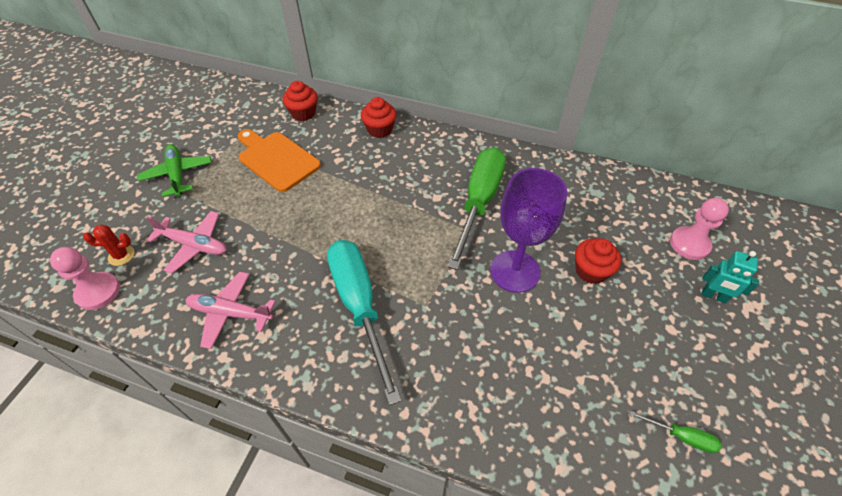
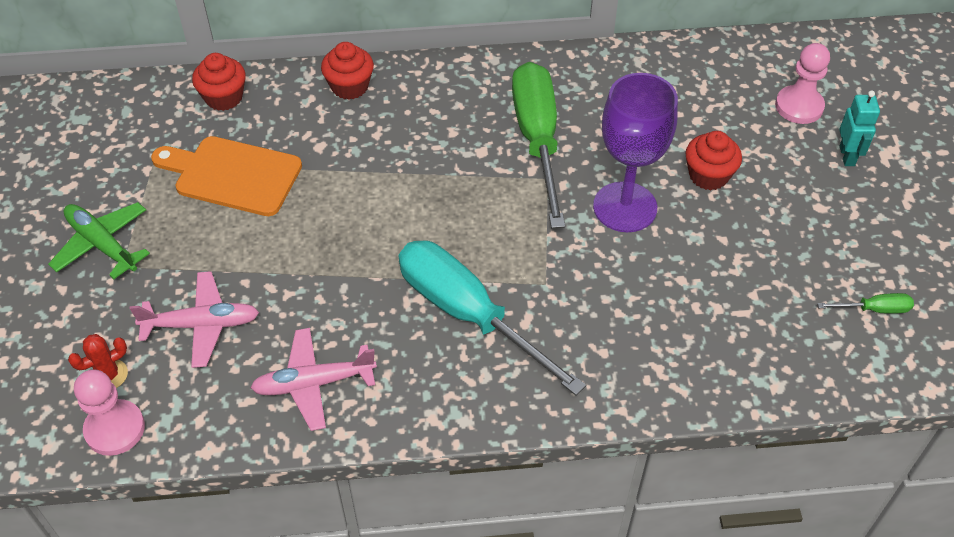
camera: 25 degrees left, 0 degrees up
(713, 296) = (847, 156): turquoise robot -> turquoise robot turned 90 degrees counterclockwise

